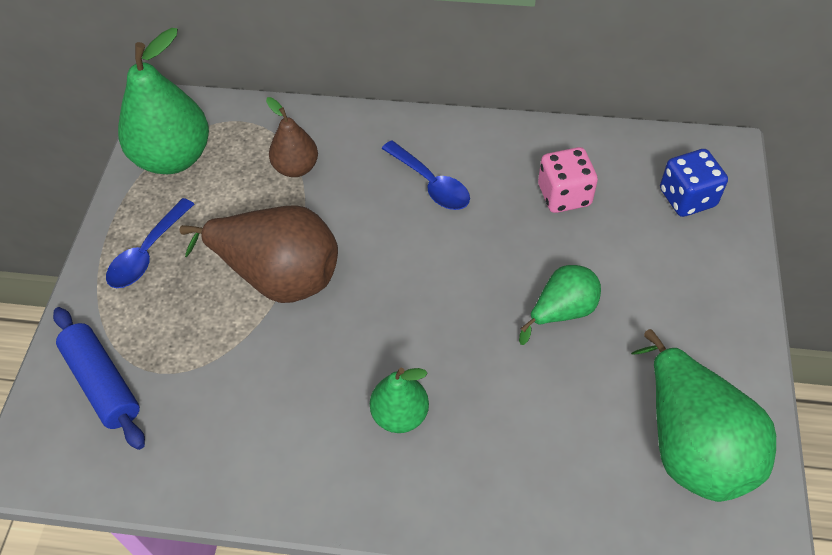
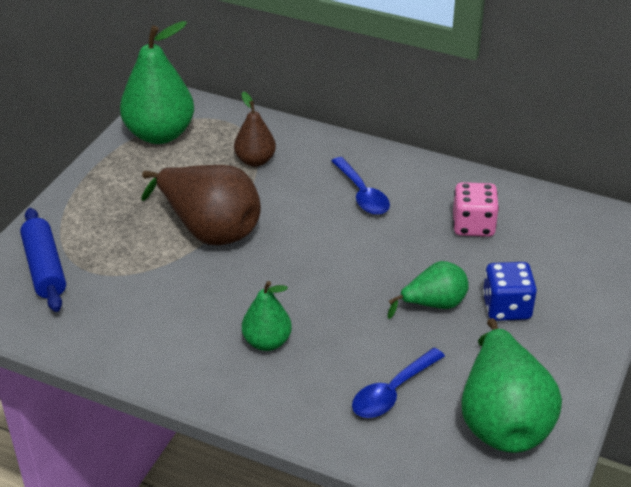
camera: 15 degrees right, 15 degrees down
(147, 253) = (113, 193): blue spoon -> blue spoon (392, 392)
(687, 198) = (582, 250): blue dice -> blue dice (506, 308)

